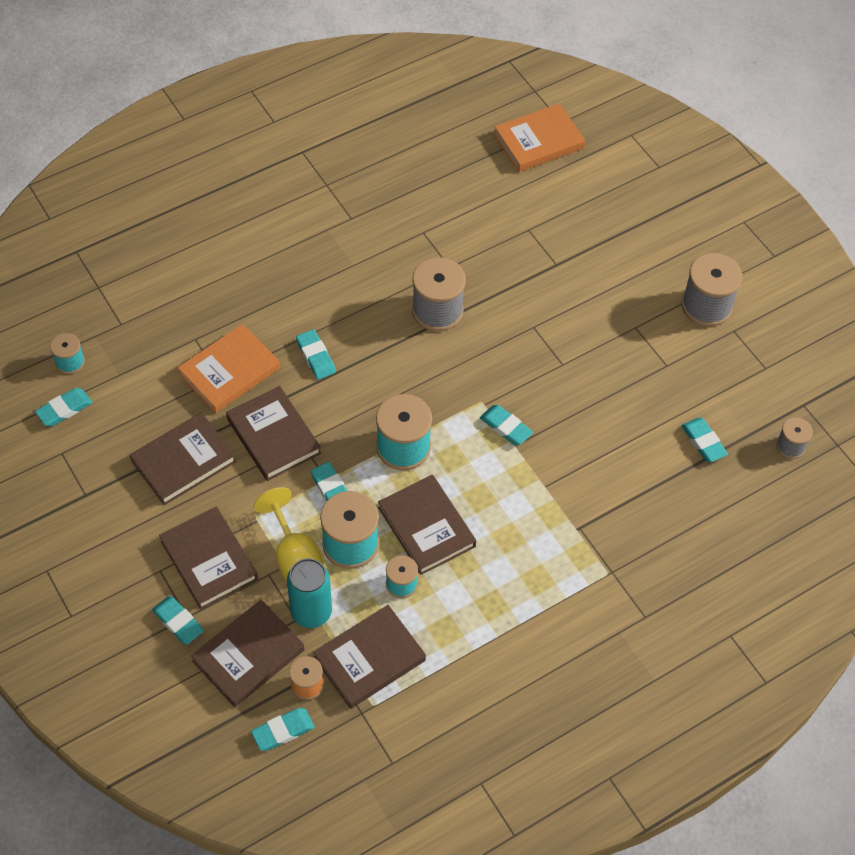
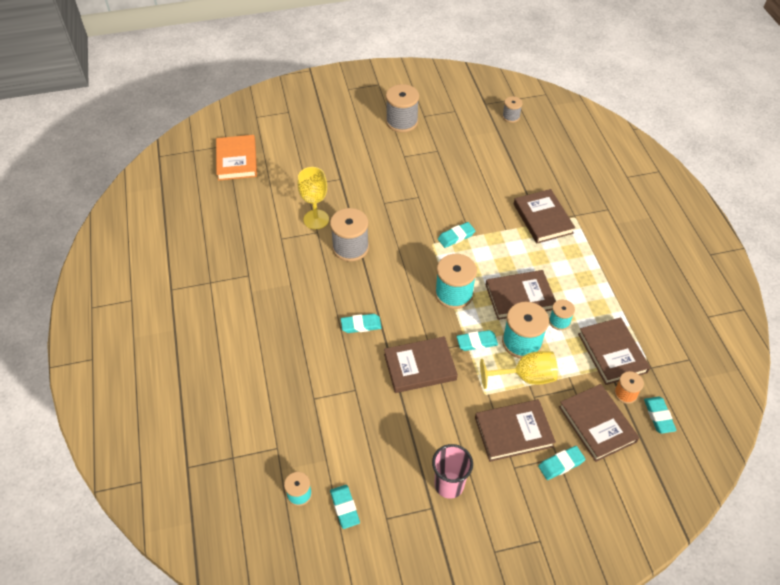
camera: 70 degrees left, 5 degrees down
(118, 505) = (449, 485): none -> pink cup
(183, 461) = (423, 430): brown book -> brown book (543, 218)
(229, 371) = (353, 382): orange book -> none
(311, 612) = (570, 378): turquoise can -> none
(470, 259) = (316, 219): none -> yellow goblet
(703, 442) = (496, 150): turquoise eraser -> none

